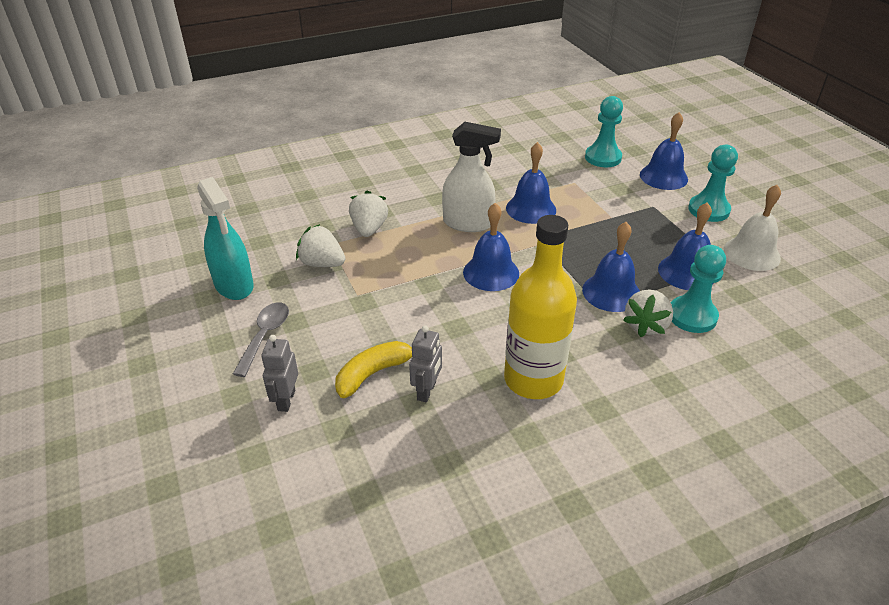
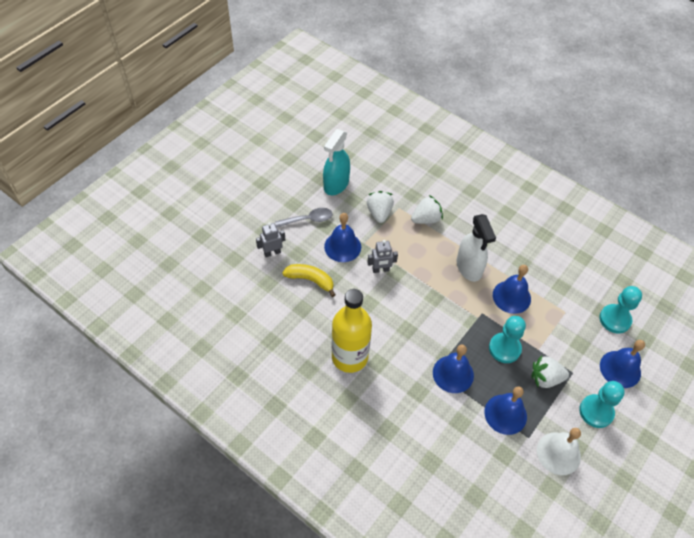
camera: 60 degrees right, 15 degrees up
(427, 391) = (312, 310): grey robot -> grey robot (380, 270)
(491, 272) = (428, 300): blue bell -> blue bell (342, 246)
(646, 325) = (433, 403): white strawberry -> white strawberry (545, 378)
(692, 316) = (459, 428): turquoise pawn -> turquoise pawn (504, 348)

